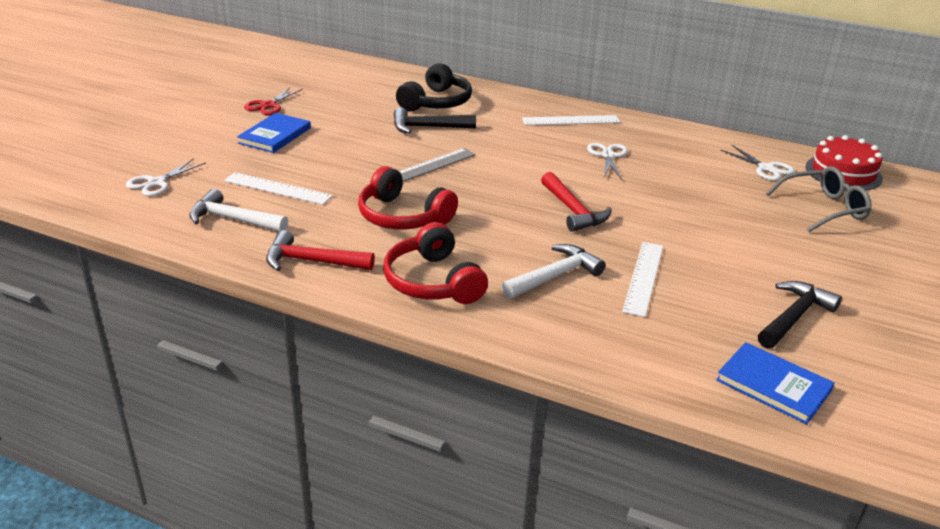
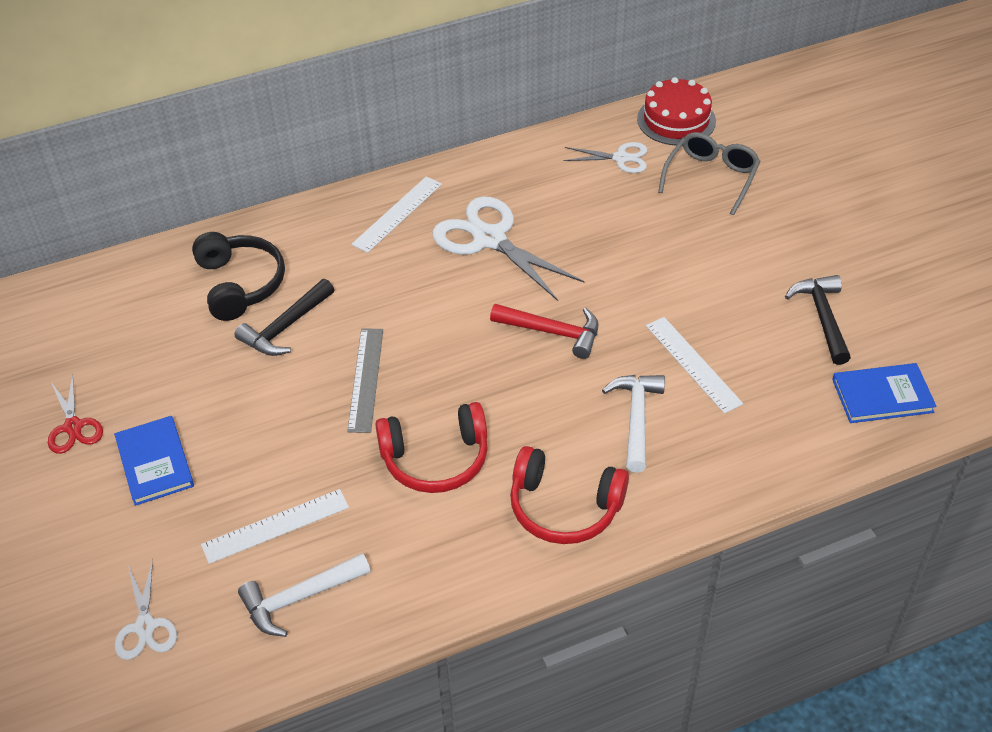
camera: 45 degrees left, 15 degrees up
(312, 261) = (444, 577): red hammer -> none
(607, 156) = (489, 239): white scissors -> white scissors, size x1.83

